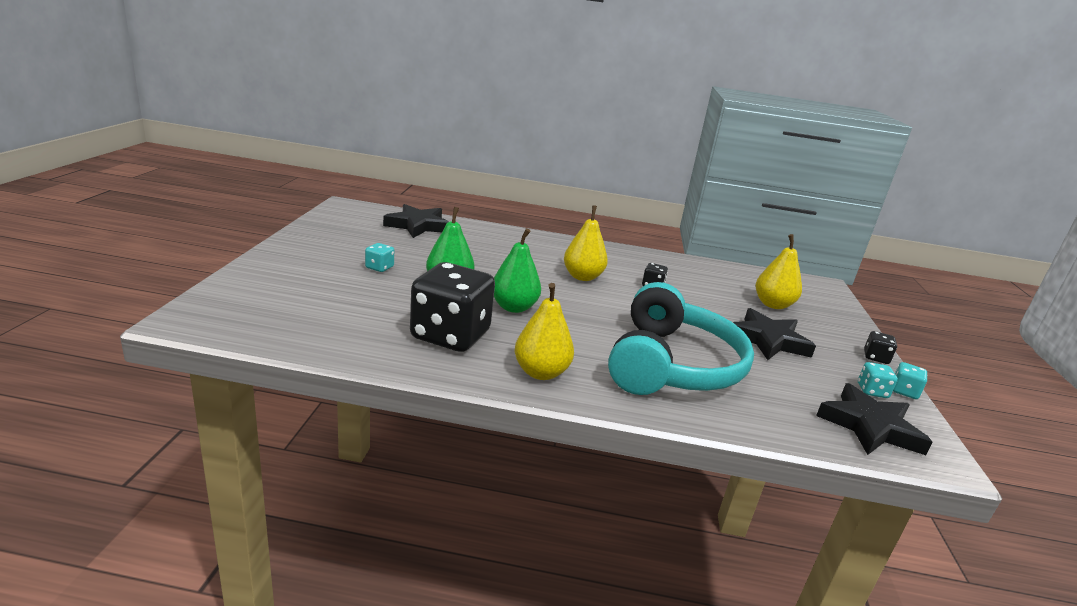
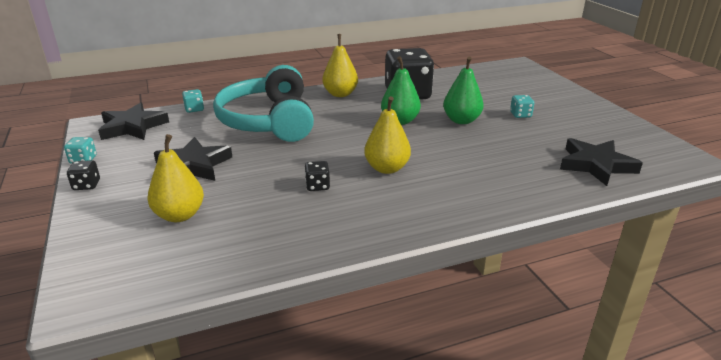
camera: 155 degrees right, 5 degrees up
(872, 391) = (114, 151): turquoise dice -> turquoise dice (194, 109)

